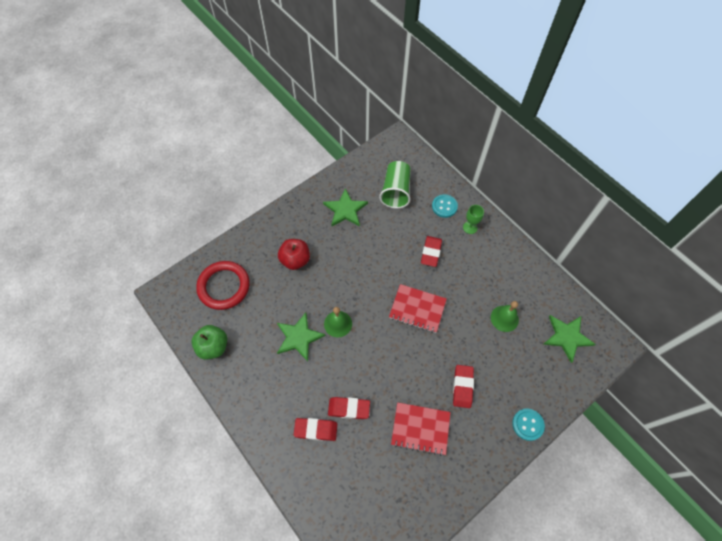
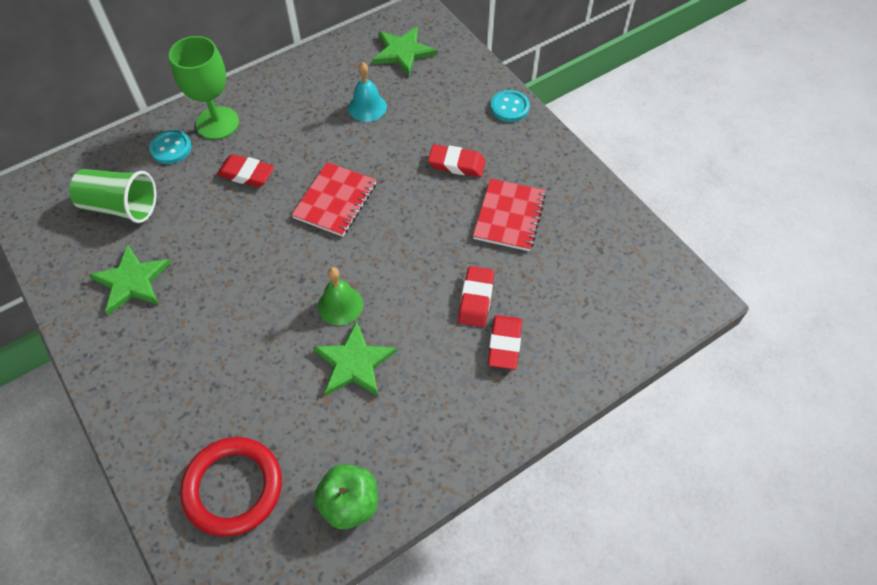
camera: 85 degrees left, 5 degrees down
(295, 260) = (209, 363): red apple -> none
(470, 227) = (217, 123): green goblet -> green goblet, size x1.94
(504, 318) = (367, 107): green bell -> turquoise bell

